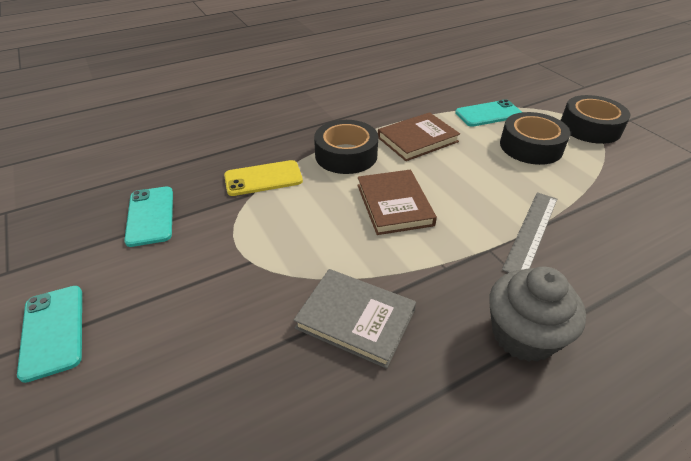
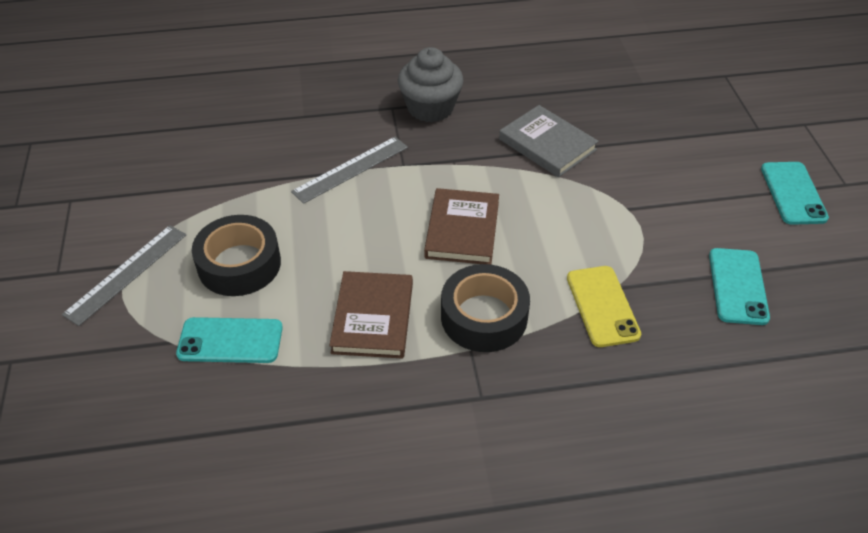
camera: 160 degrees left, 5 degrees up
(263, 178) = (602, 306): yellow phone -> yellow phone turned 75 degrees clockwise
(417, 139) = (372, 318): brown book -> brown book turned 75 degrees counterclockwise
(590, 127) = (126, 273): black tape -> grey ruler

